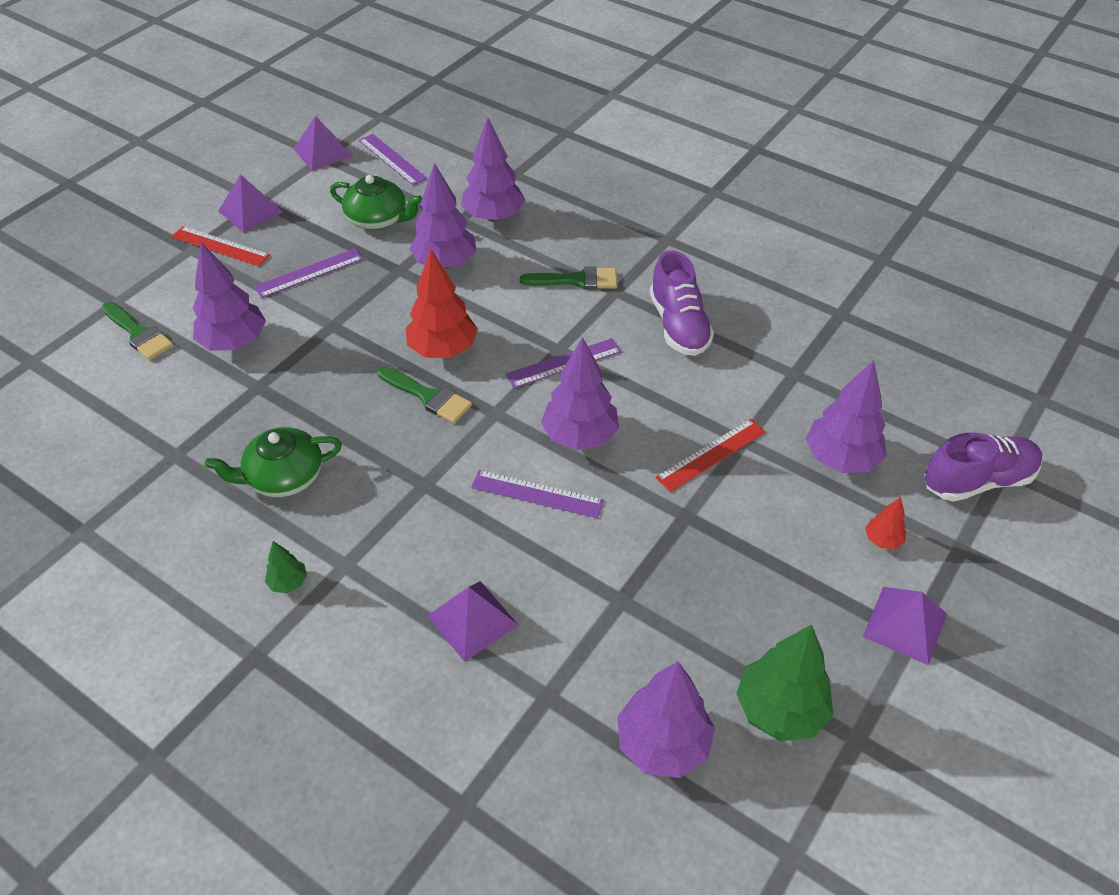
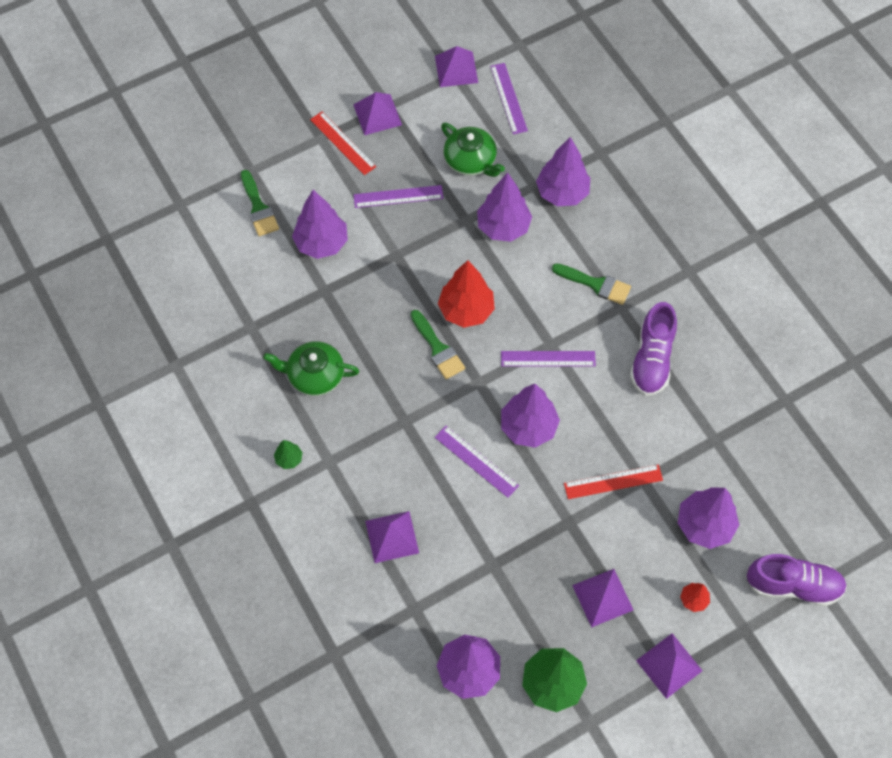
camera: 25 degrees right, 15 degrees up
(777, 581) = (602, 597): none -> purple pyramid

